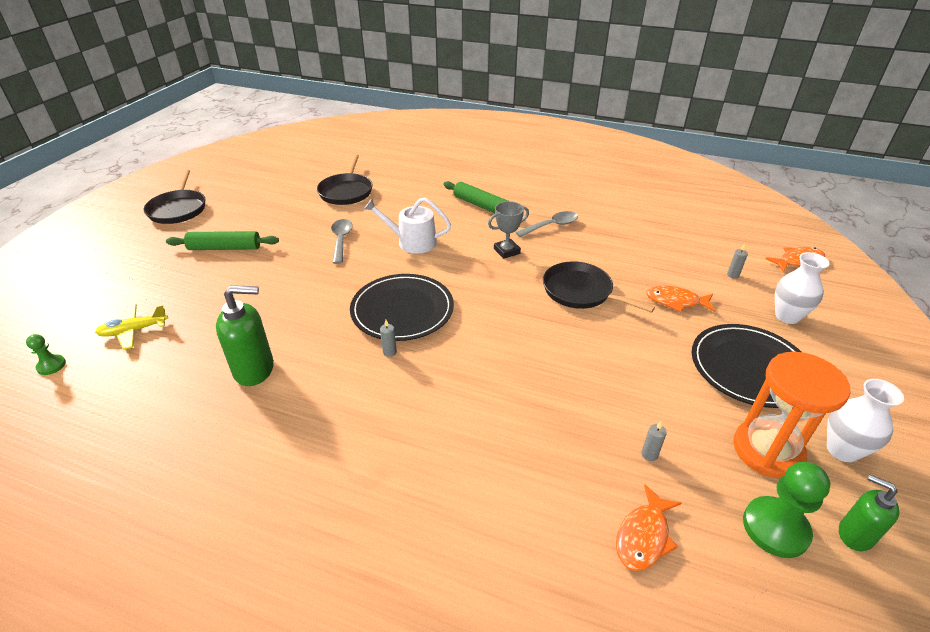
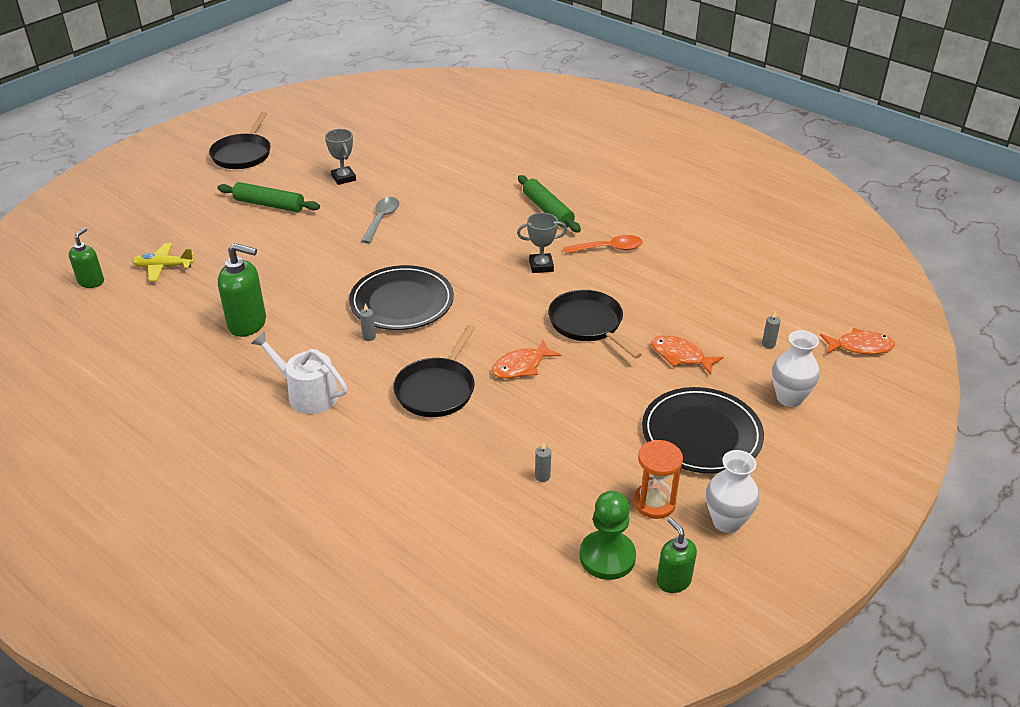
camera: 20 degrees right, 0 degrees up
(51, 366) = (91, 282): green pawn -> green soap dispenser
(286, 212) = (343, 178): none -> grey trophy
(346, 191) = (415, 166): black pan -> black pan (437, 389)
(412, 242) = (450, 236): white watering can -> white watering can (307, 394)
(551, 226) = (609, 248): grey spoon -> orange spoon
(644, 536) = (490, 530): orange fish -> orange fish (521, 366)
(767, 450) = (654, 503): orange hourglass -> orange hourglass, size x0.66

